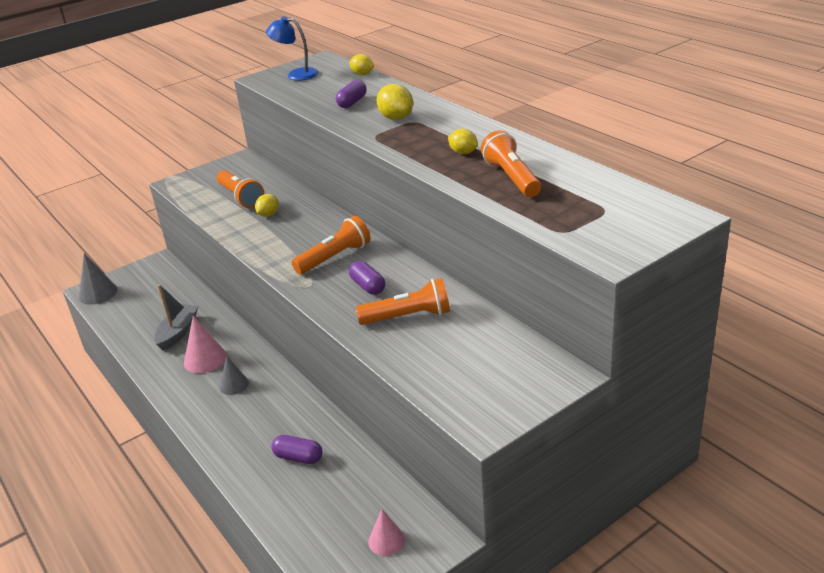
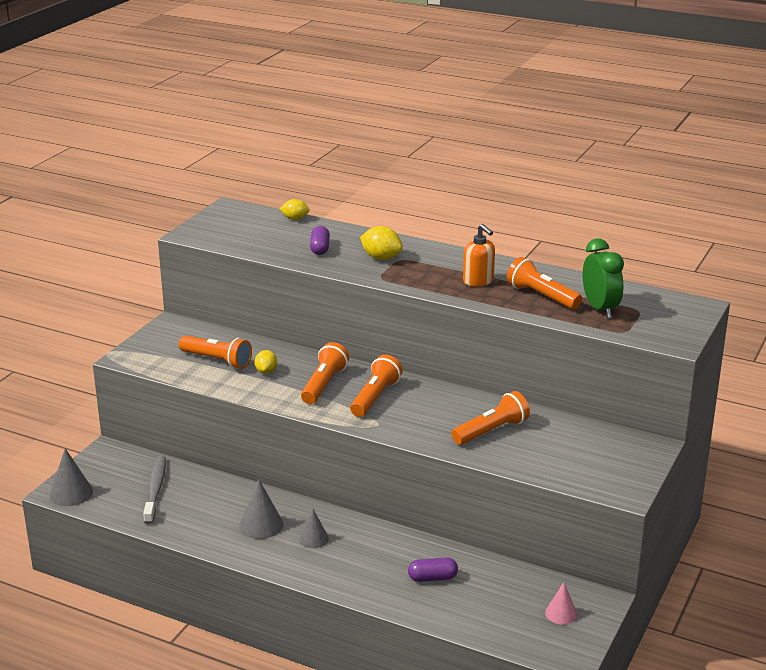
camera: 30 degrees left, 5 degrees down
(158, 305) = (155, 489): none -> grey toothbrush
(178, 332) = (206, 509): grey boat -> none
(205, 359) = (261, 525): pink cone -> grey cone
(296, 74) = (224, 227): blue lamp -> none
(303, 236) = (324, 384): none -> orange flashlight
(368, 286) = (431, 415): purple capsule -> none
(463, 153) = (478, 281): yellow lemon -> orange soap dispenser
(561, 201) = (600, 309): none -> green clock

